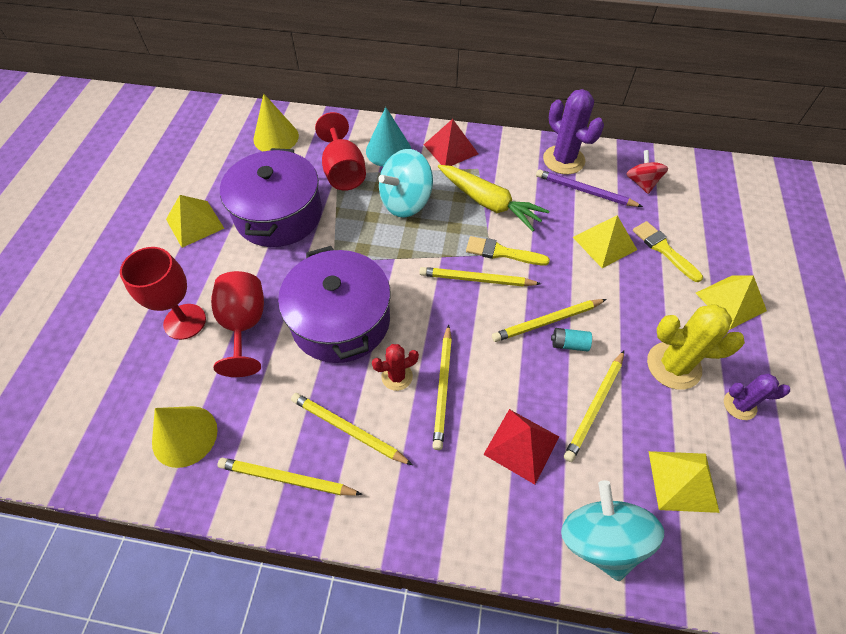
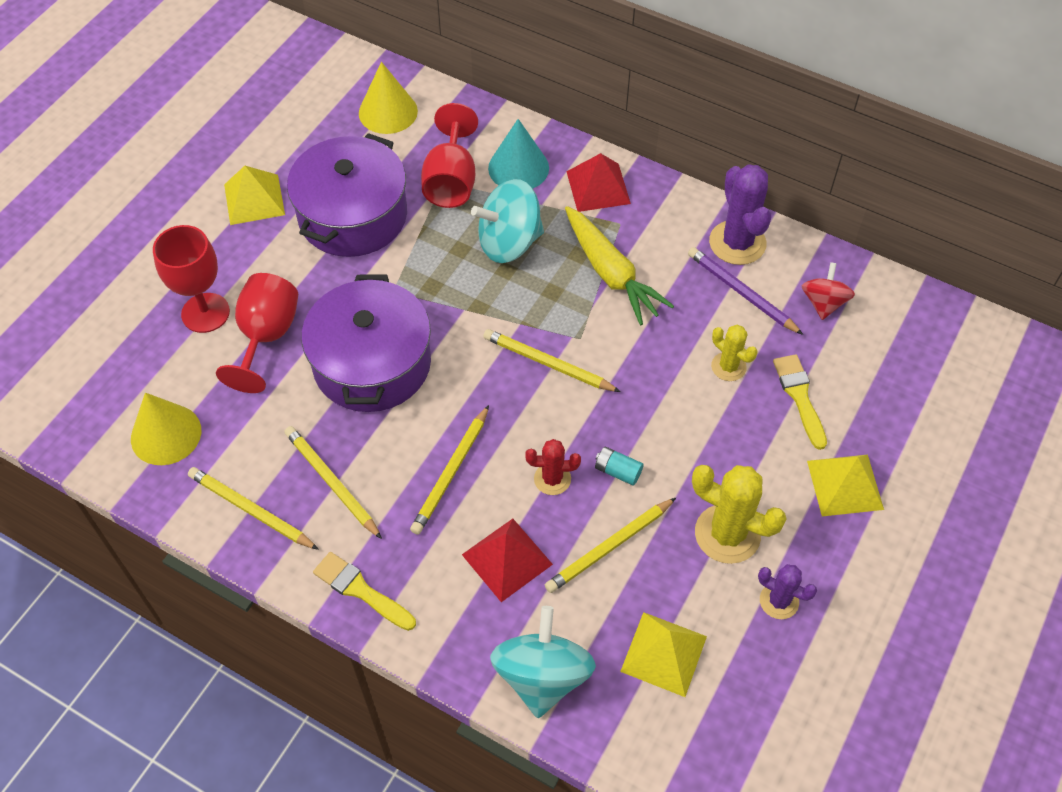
camera: 20 degrees right, 0 degrees up
(397, 376) = (407, 444): red cactus -> red cactus (552, 479)
(502, 252) = (595, 340): yellow brush -> yellow brush (361, 590)
(547, 321) = (606, 438): yellow pencil -> none
(604, 243) = (728, 367): yellow pyramid -> yellow cactus

